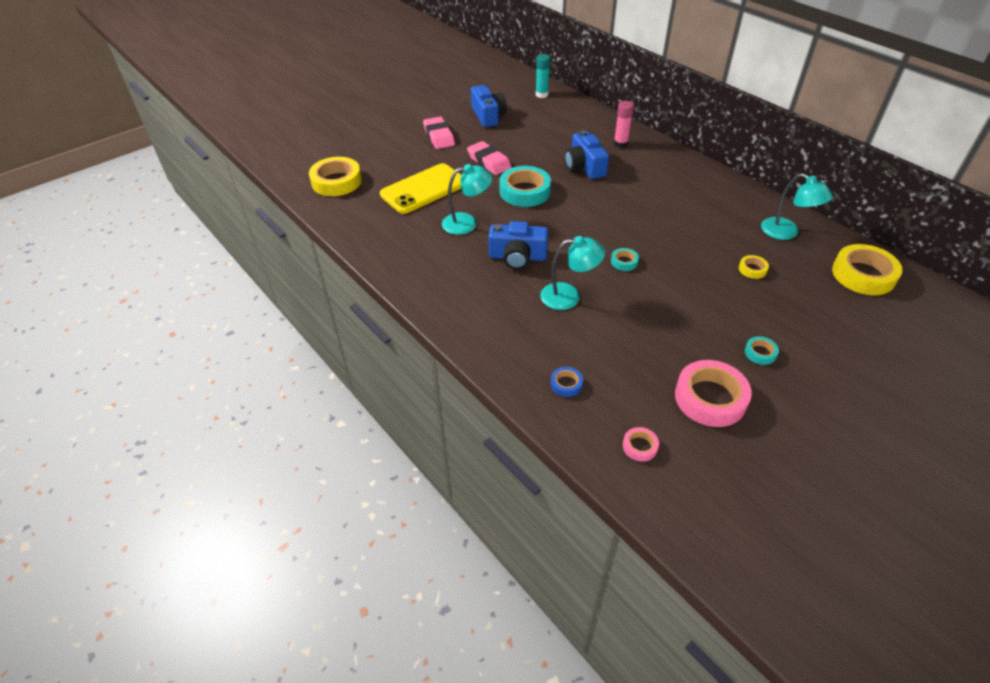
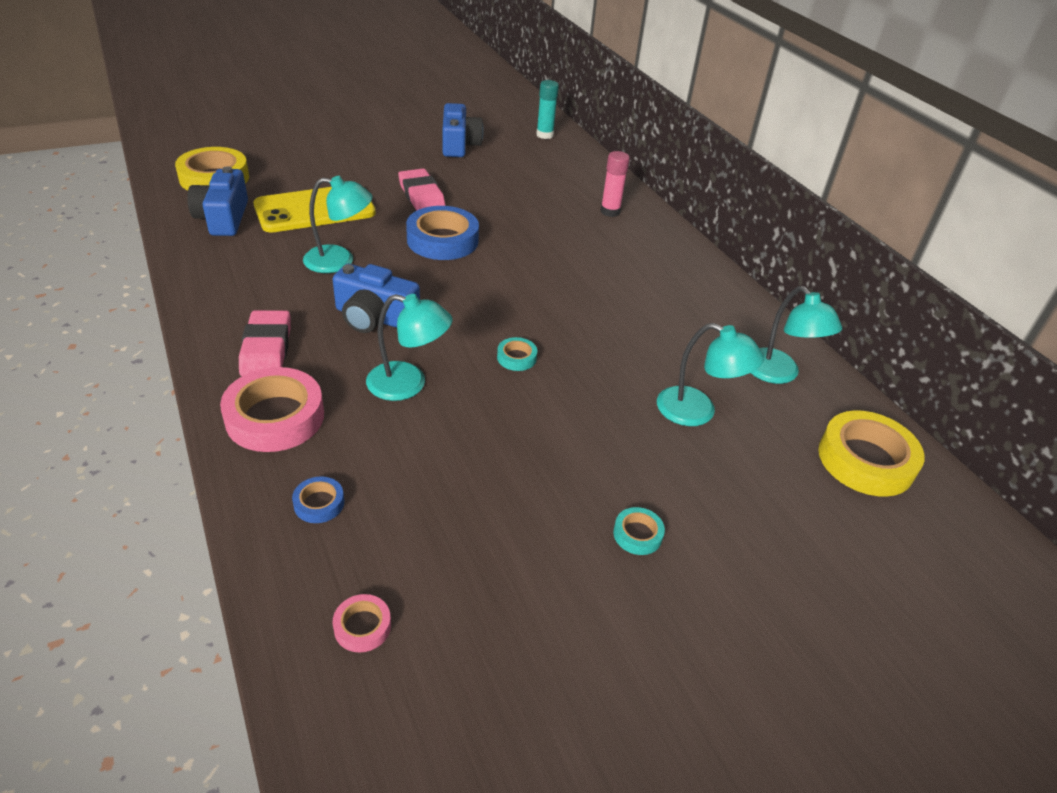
camera: 10 degrees right, 5 degrees down
(439, 136) = (380, 155): pink eraser -> pink eraser (266, 349)
(524, 191) = (442, 240): turquoise tape -> blue tape
(584, 166) = (543, 228): blue camera -> blue camera (223, 218)
(710, 398) = (518, 582): pink tape -> pink tape (275, 417)
(752, 269) = (697, 412): yellow tape -> turquoise lamp

